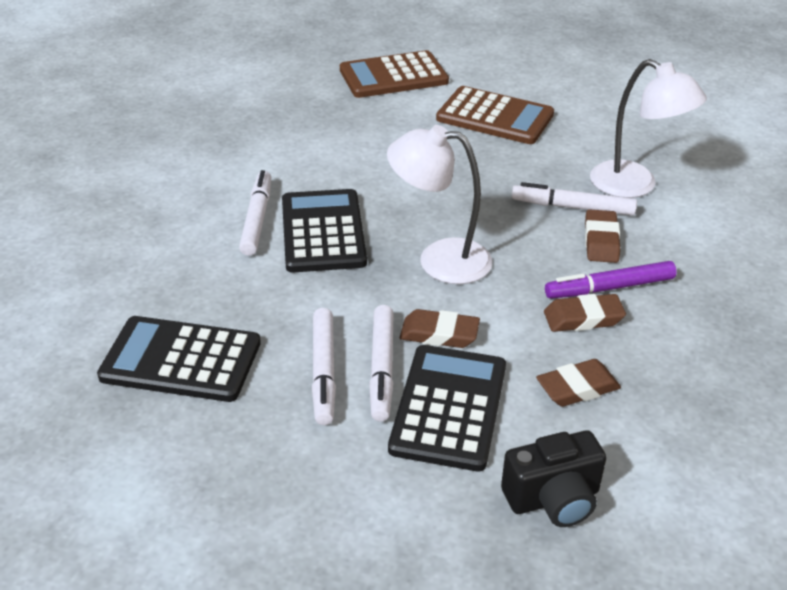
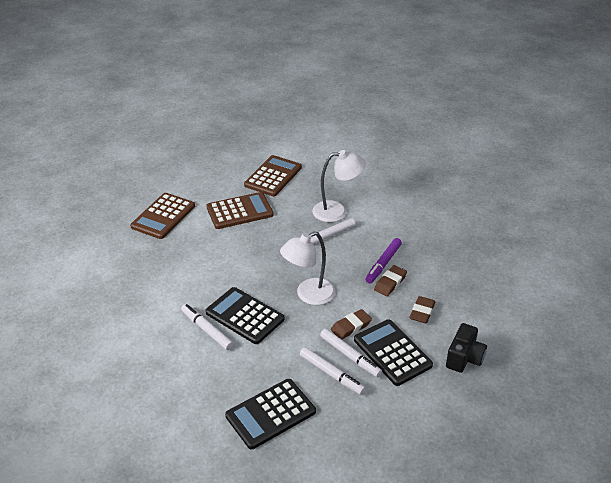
camera: 45 degrees left, 0 degrees up
(601, 101) = (273, 176): none -> brown calculator
(601, 241) = (356, 245): brown eraser -> none

